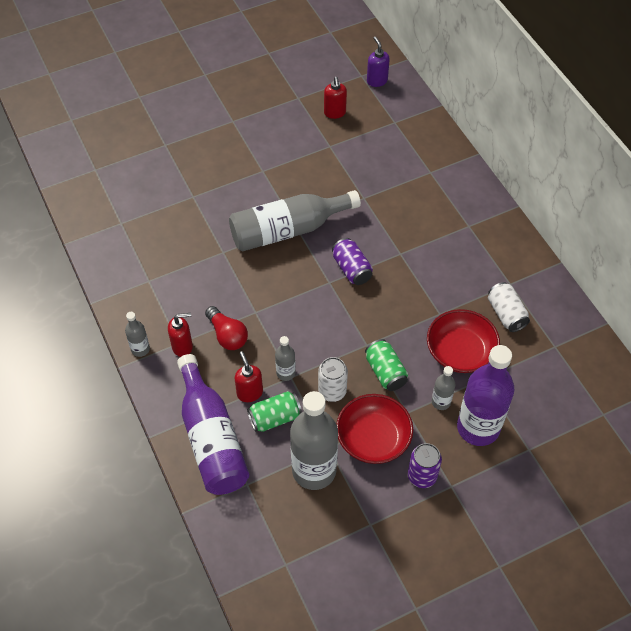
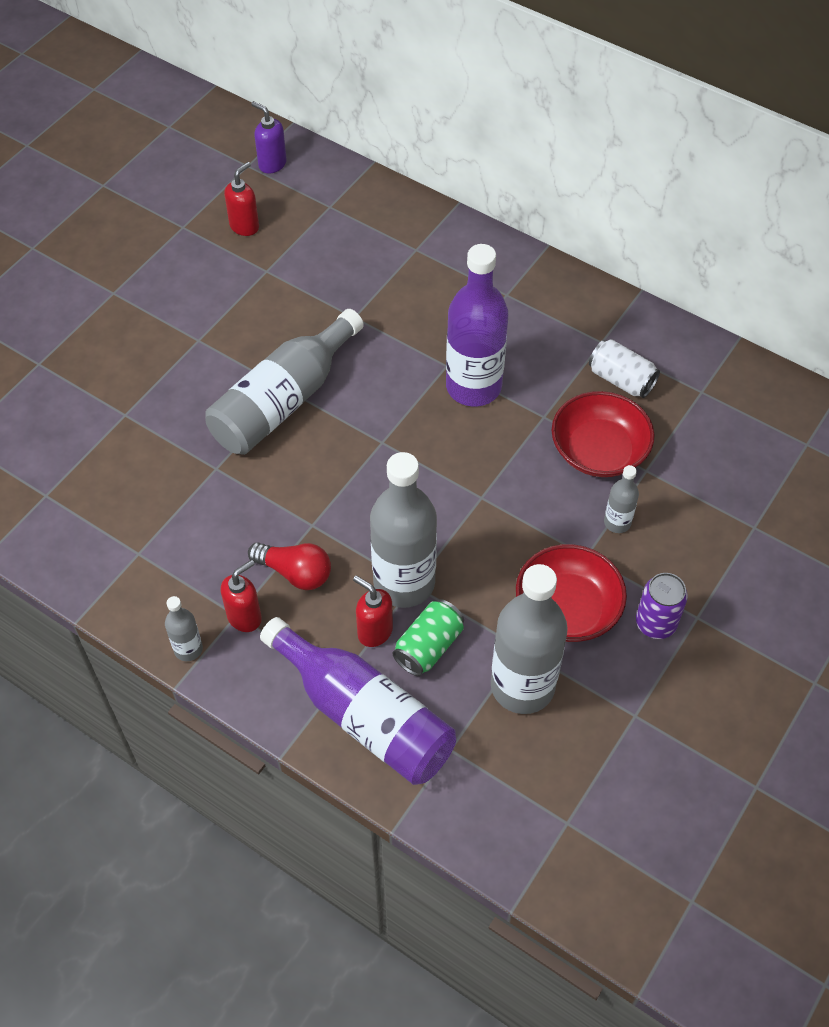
camera: 30 degrees left, 0 degrees up
(285, 373) = (404, 583): grey bottle -> grey bottle, size x2.19
(332, 391) = (478, 576): white can -> none
(335, 113) = (244, 226): red soap dispenser -> red soap dispenser turned 105 degrees counterclockwise
(351, 269) = (399, 412): purple can -> none
(385, 372) = (527, 519): green can -> none
(478, 427) = (680, 531): purple bottle -> purple bottle (473, 387)

